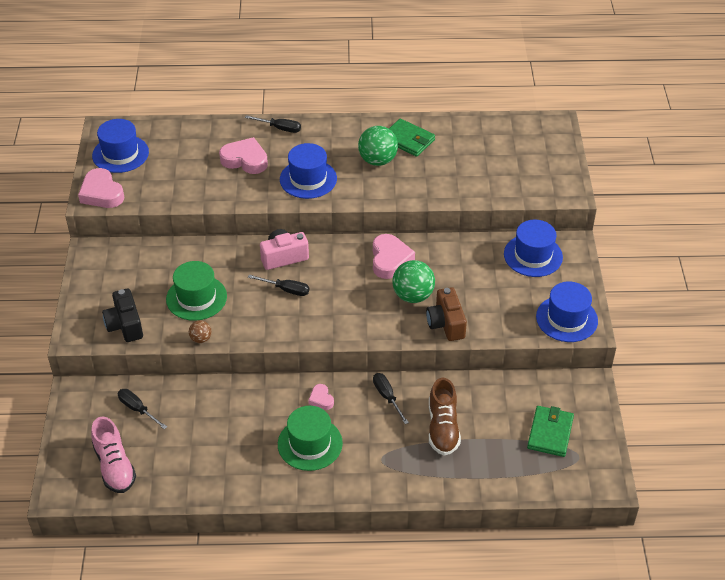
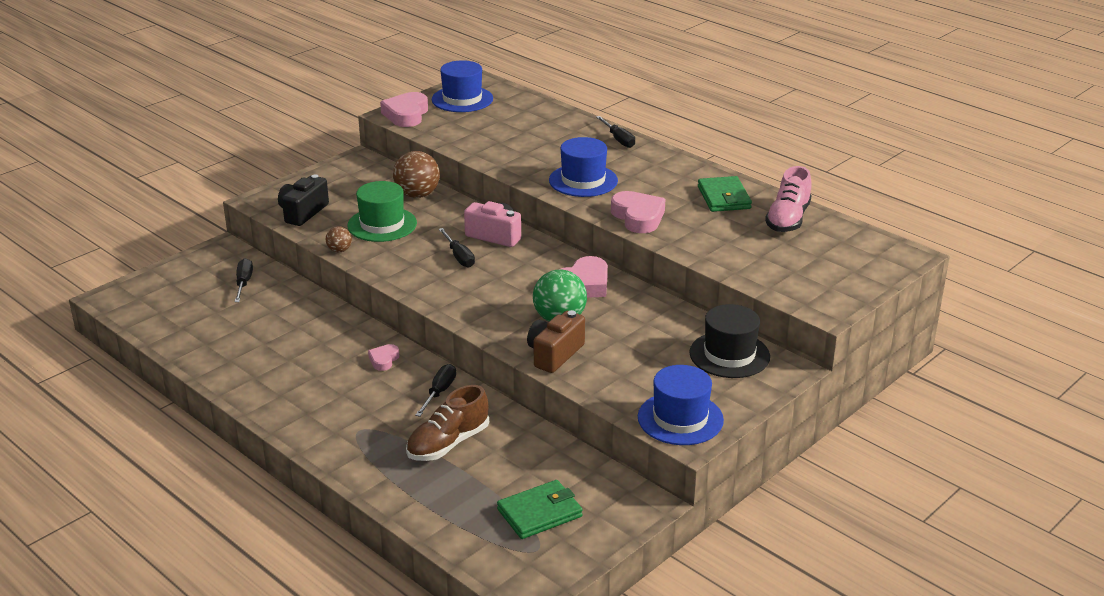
camera: 45 degrees right, 15 degrees down
(114, 466) = (169, 306): pink shoe -> pink shoe (788, 219)
(182, 256) = (417, 195): none -> brown ball
(245, 160) = (552, 145): pink heart -> pink heart (638, 217)
(310, 444) = (323, 382): green hat -> none
(377, 160) = (668, 197): green ball -> none
(533, 255) = (729, 355): blue hat -> black hat

